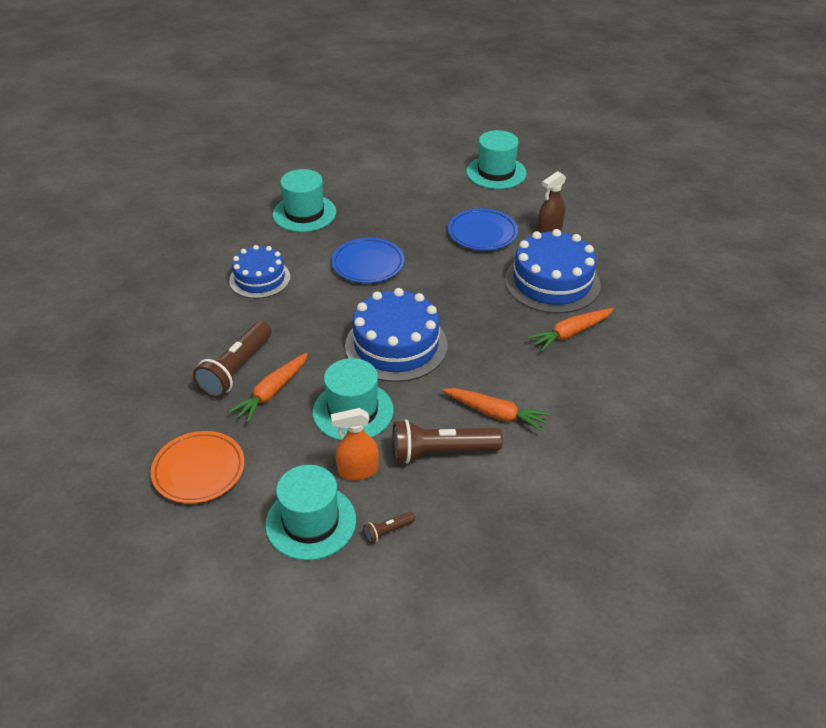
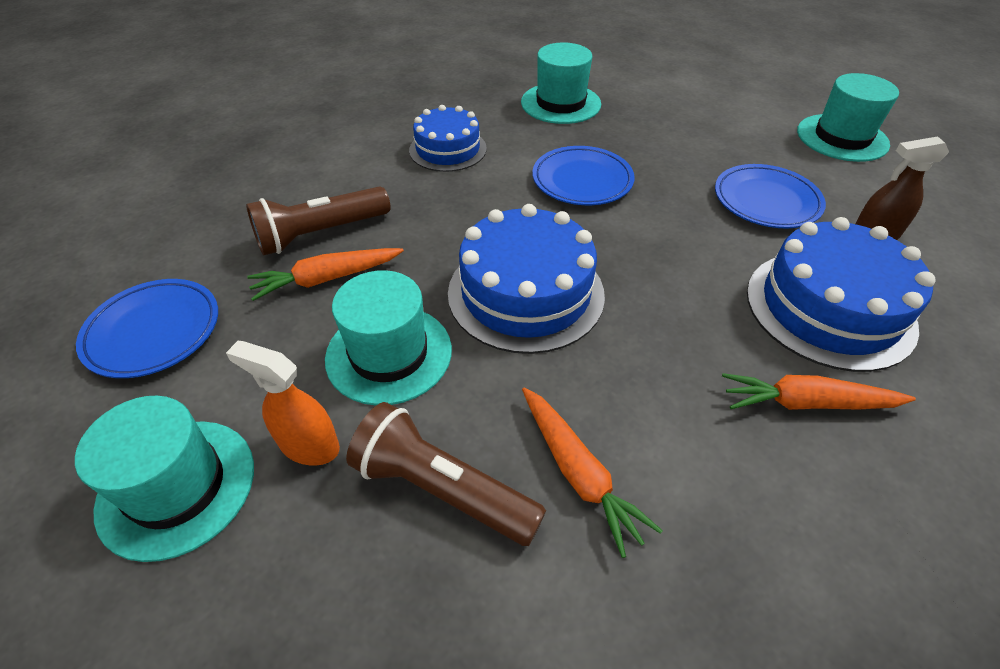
camera: 35 degrees right, 5 degrees up
(199, 470) = (153, 331): orange plate -> blue plate
(387, 531) = (245, 577): brown flashlight -> none

